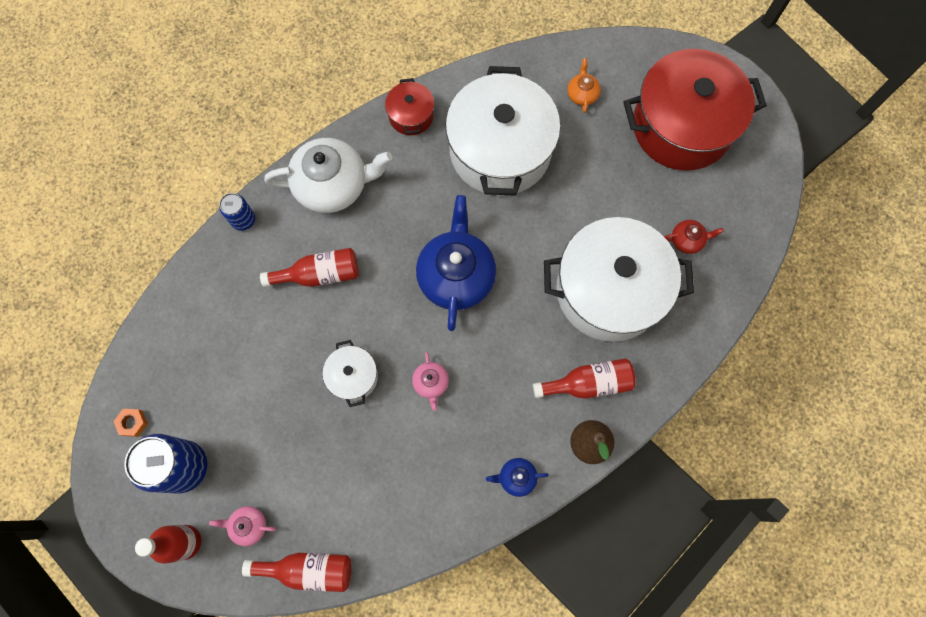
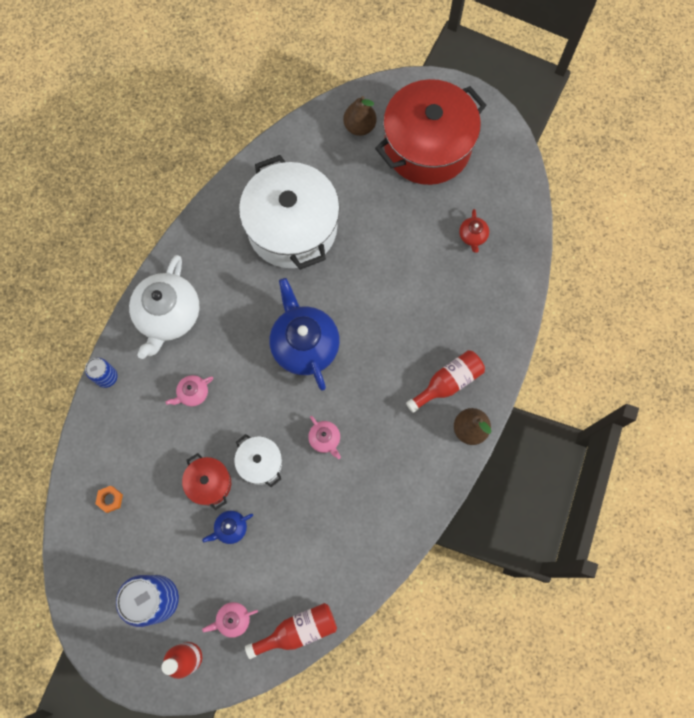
camera: 25 degrees left, 0 degrees up
(132, 423) = (96, 584): orange nut -> orange nut (110, 499)
(319, 274) = (193, 393): red bottle -> pink teapot
(333, 185) = (168, 315): white teapot -> white teapot turned 135 degrees clockwise
(411, 115) = (205, 230): red pot -> red pot (209, 483)
(516, 477) = (426, 481): blue teapot -> blue teapot (230, 528)
(582, 94) = (337, 153): orange teapot -> none
(609, 290) = (430, 302): white pot -> none
(619, 76) = (359, 127): none -> brown pear
(687, 240) = (472, 236): red teapot -> red teapot turned 120 degrees clockwise

